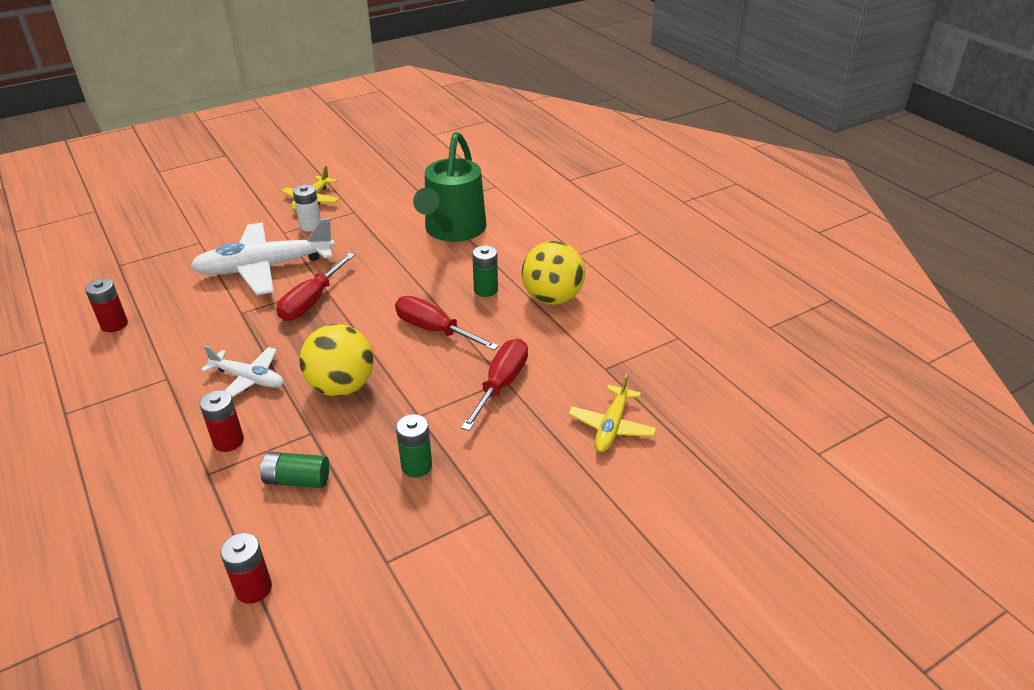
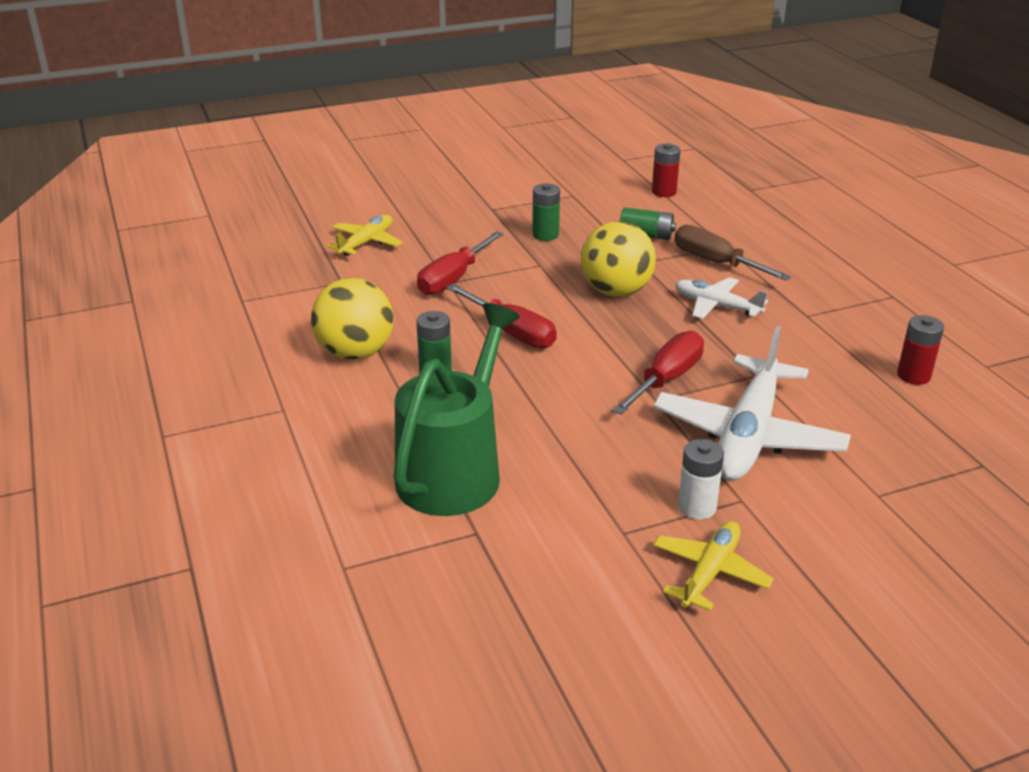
camera: 170 degrees left, 5 degrees down
(228, 441) = (716, 262): red battery -> brown screwdriver
(265, 267) = (748, 435): white plane -> white plane turned 120 degrees clockwise

